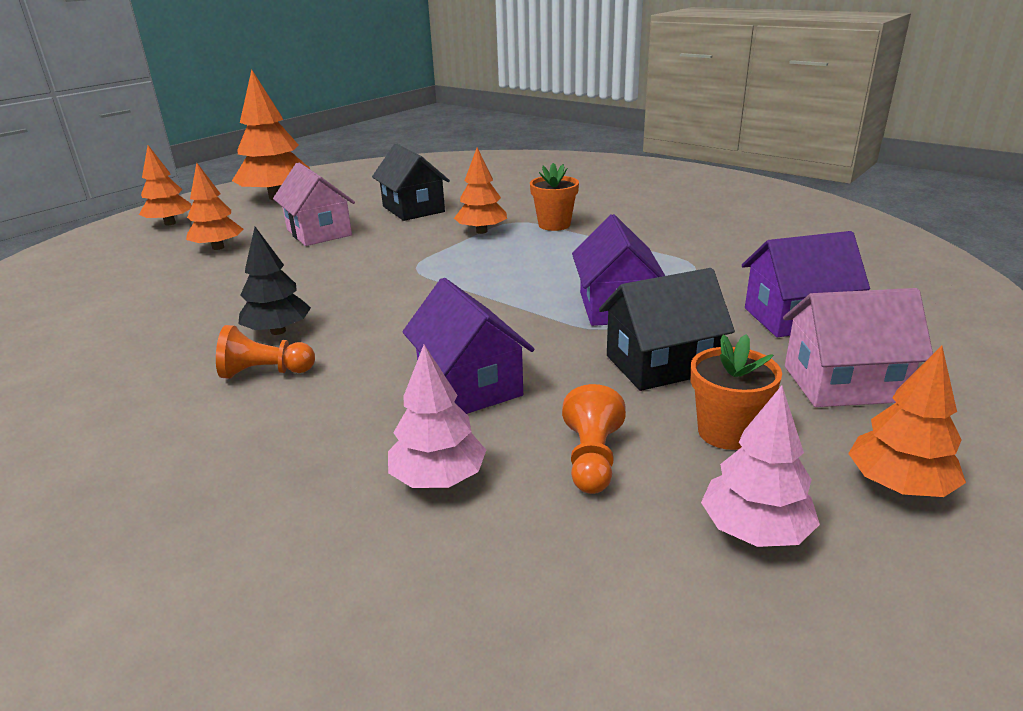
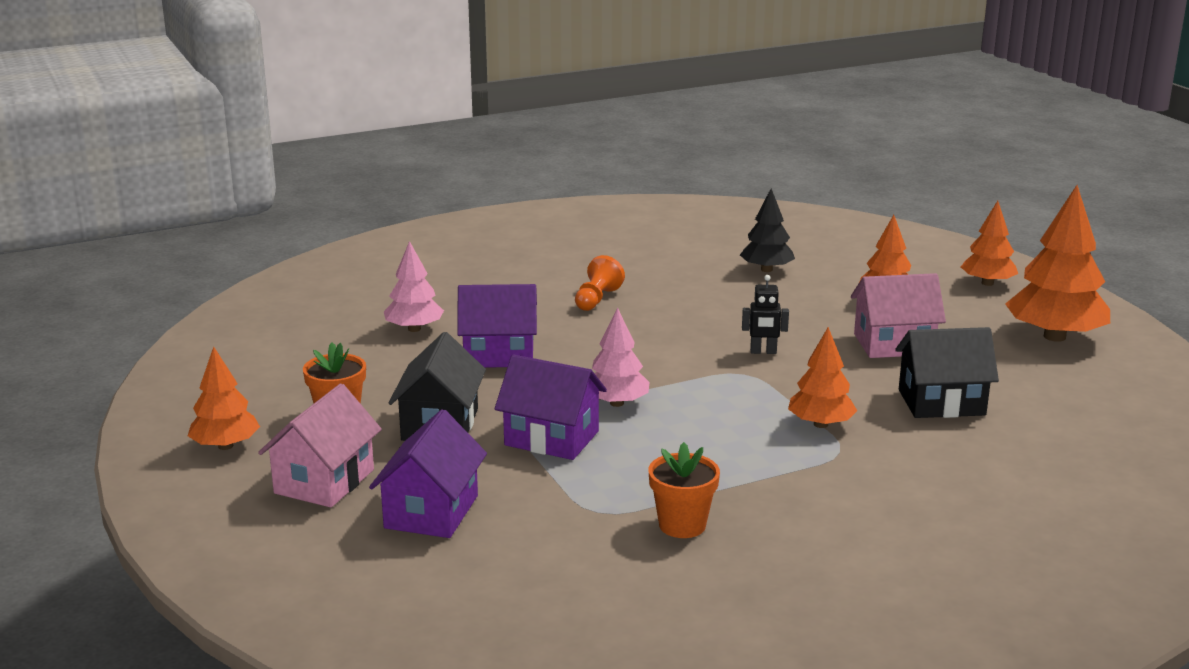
camera: 115 degrees right, 5 degrees down
(278, 331) = (660, 308): black tree -> black tree (766, 269)
(365, 268) = (763, 352): none -> black robot
(554, 225) = (805, 471): orange flower pot -> orange flower pot (682, 525)
(592, 459) = (373, 370): orange pawn -> none
(754, 530) = (262, 392): pink tree -> pink tree (616, 403)

